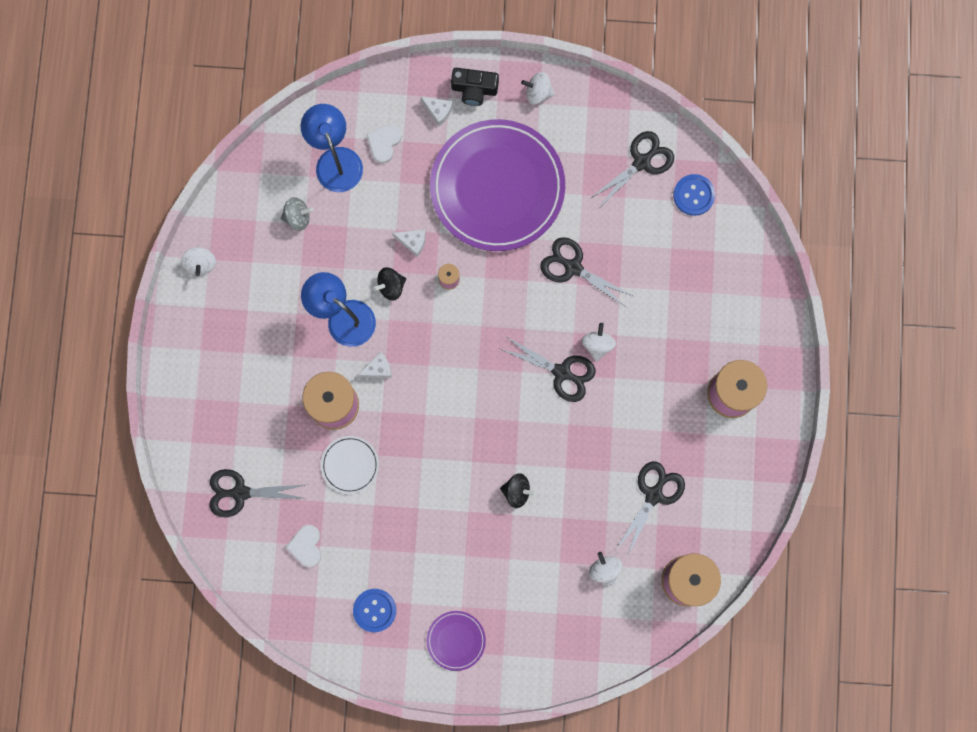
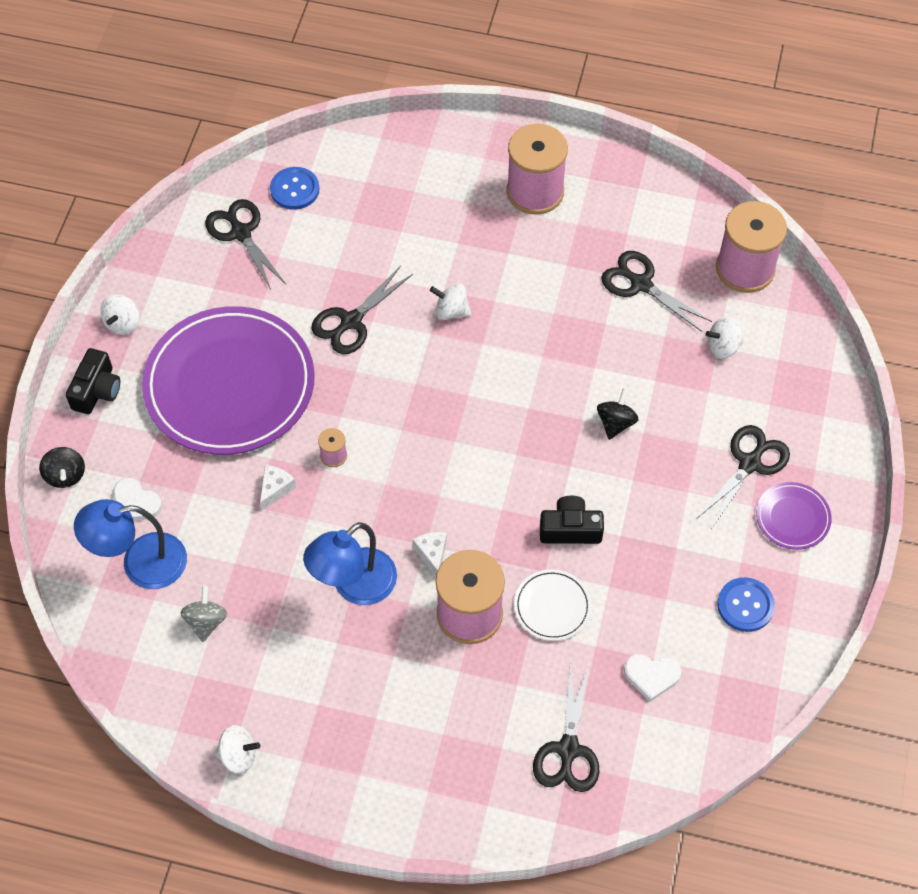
camera: 80 degrees left, 20 degrees down
(391, 286) = (327, 523): black spinning top -> black spinning top (65, 475)
(416, 469) = (570, 529): none -> black camera
(438, 111) = (112, 434): white cheese -> none
(562, 372) = (477, 353): black scissors -> black scissors (750, 463)

